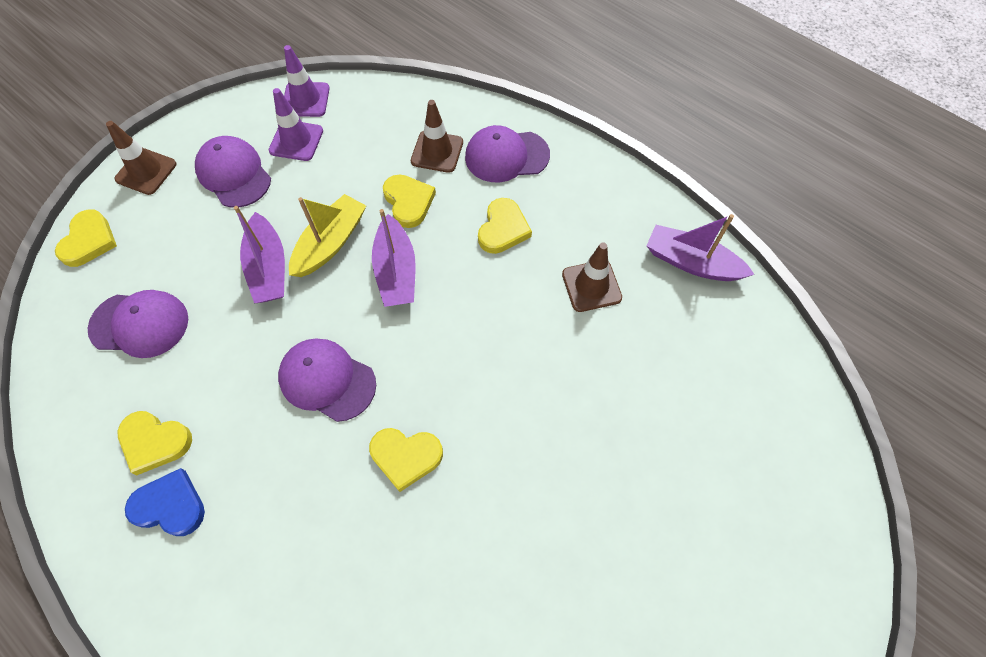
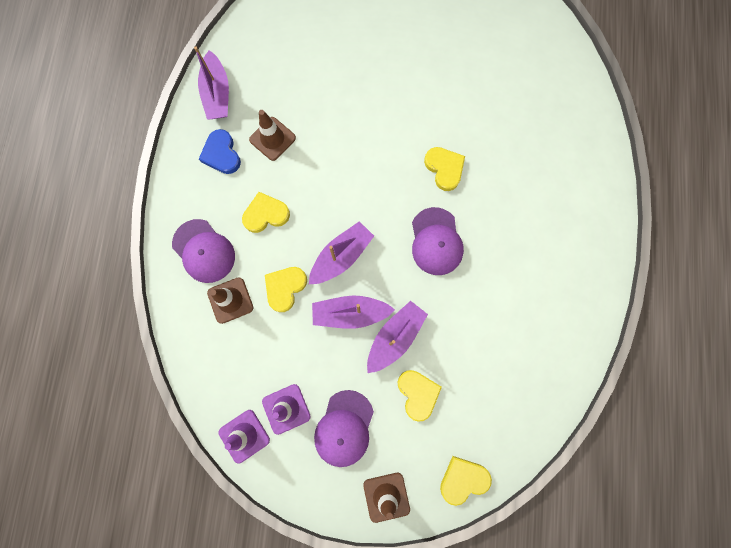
camera: 125 degrees left, 15 degrees up
(140, 324) = (487, 383): purple cap -> none
(155, 442) = (538, 305): yellow heart -> yellow heart (418, 394)
(170, 505) = (558, 266): blue heart -> blue heart (221, 154)
(330, 243) = (350, 313): yellow boat -> purple boat

